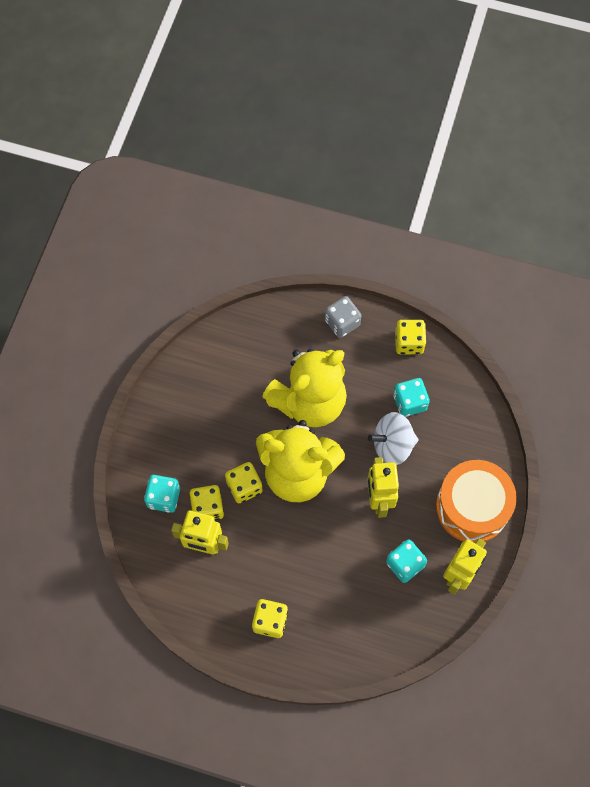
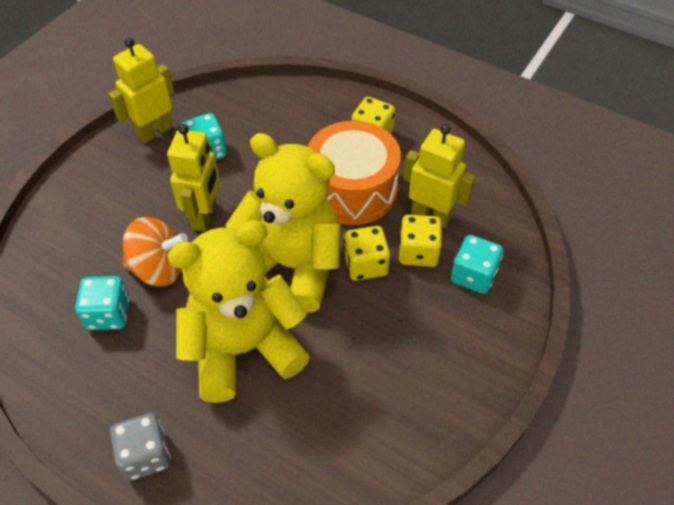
camera: 165 degrees left, 15 degrees down
(392, 445) = (159, 268): white spinning top -> orange spinning top
(409, 343) = (63, 397): yellow dice -> none
(472, 507) = (102, 185): orange drum -> orange drum (352, 189)

